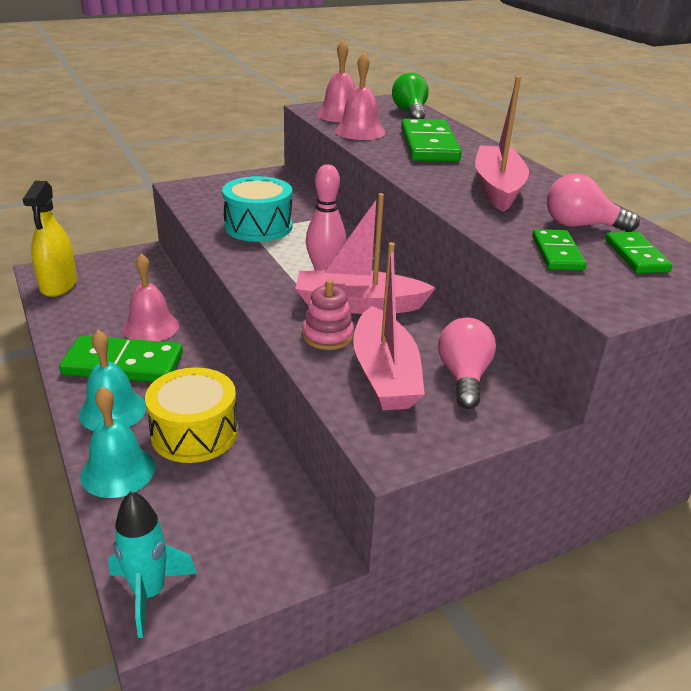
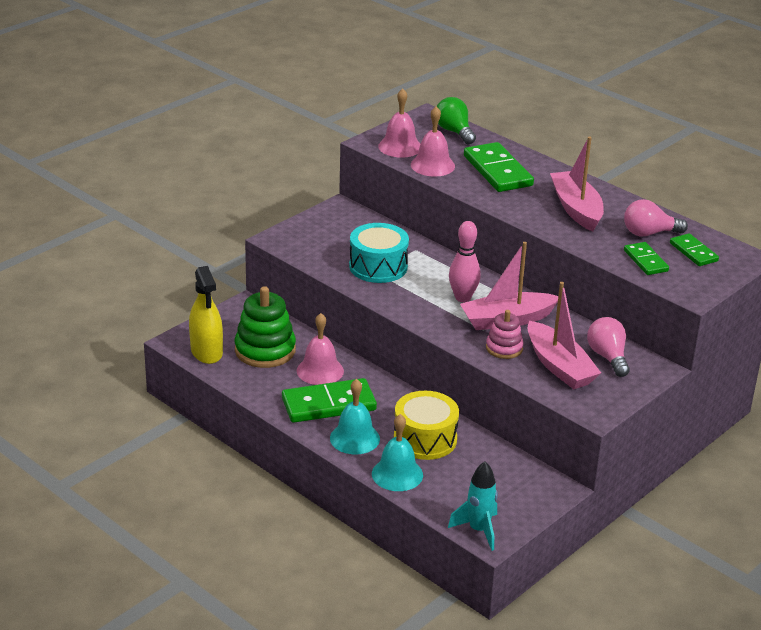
camera: 20 degrees left, 0 degrees up
(116, 295) = (265, 350): none -> green stacking toy

